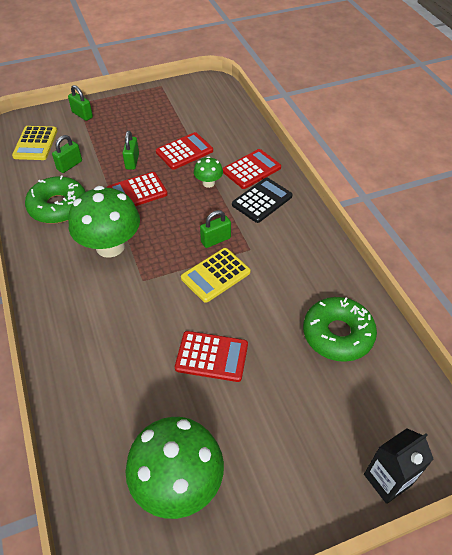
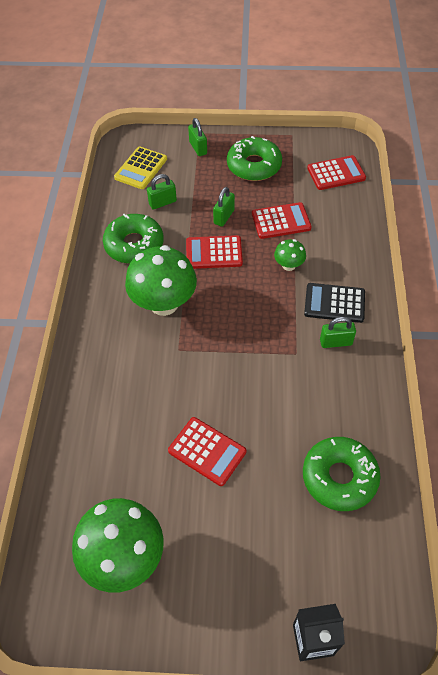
camera: 25 degrees right, 5 degrees up
(139, 116) = (254, 166): none -> green donut
(215, 240) = (266, 332): green padlock -> green padlock (336, 342)
(215, 275) = (249, 369): yellow calculator -> none
(251, 169) = (341, 264): red calculator -> red calculator (336, 173)
(262, 200) = (334, 303): black calculator -> black calculator turned 150 degrees counterclockwise

